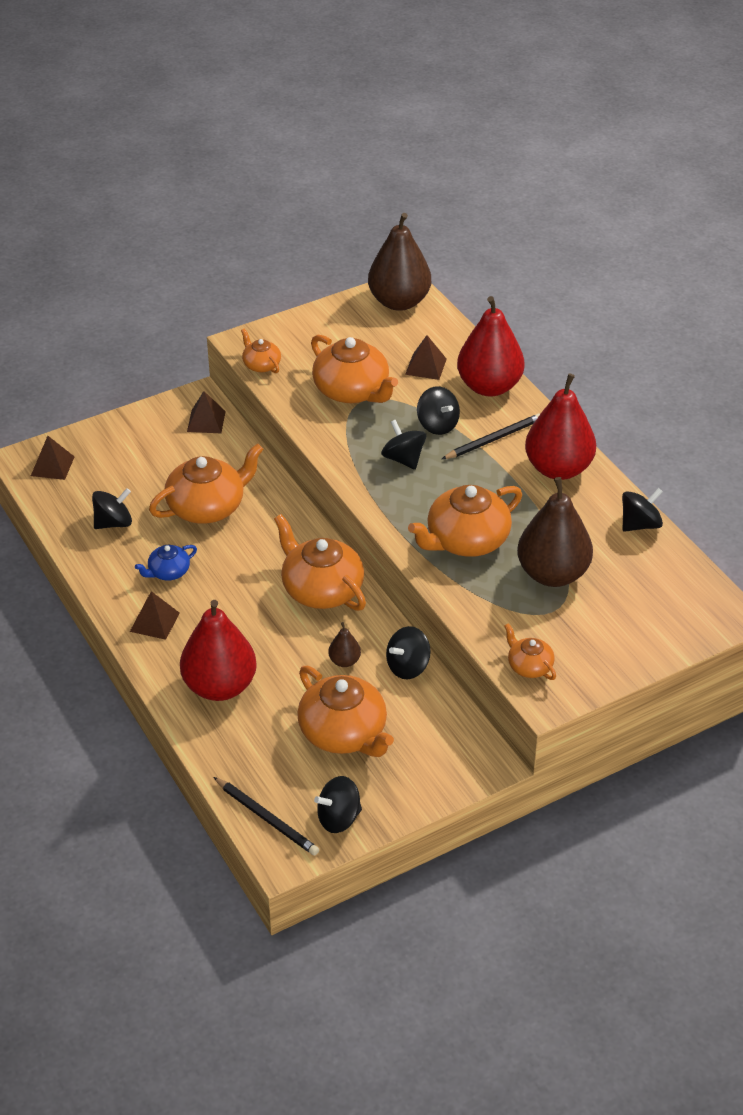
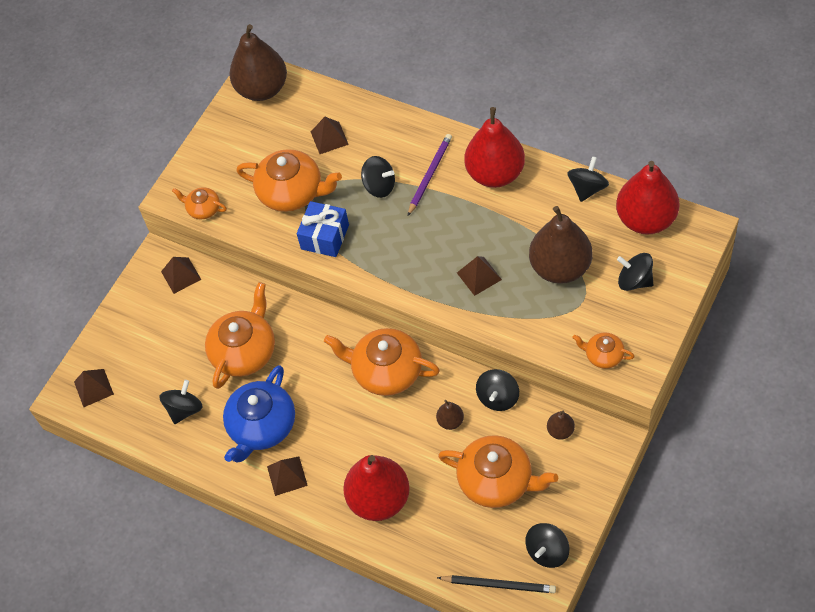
camera: 25 degrees left, 15 degrees up
(168, 572) = (262, 426): blue teapot -> blue teapot, size x1.94
(350, 439) = (325, 237): none -> blue gift
(403, 459) = (378, 231): black spinning top -> black spinning top (634, 281)
(444, 727) = (560, 431): none -> brown pear
(466, 540) = (479, 276): orange teapot -> brown pyramid
(489, 386) = (390, 129): red pear -> red pear (646, 219)
(493, 439) = (430, 175): black pencil -> purple pencil

